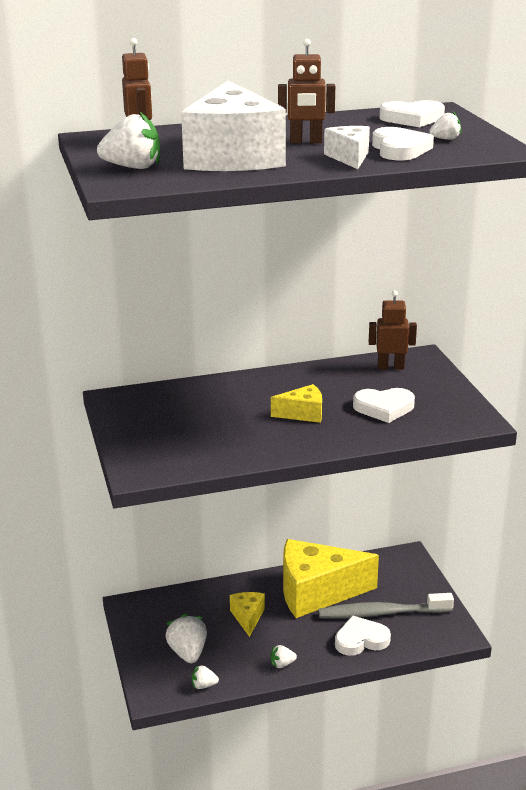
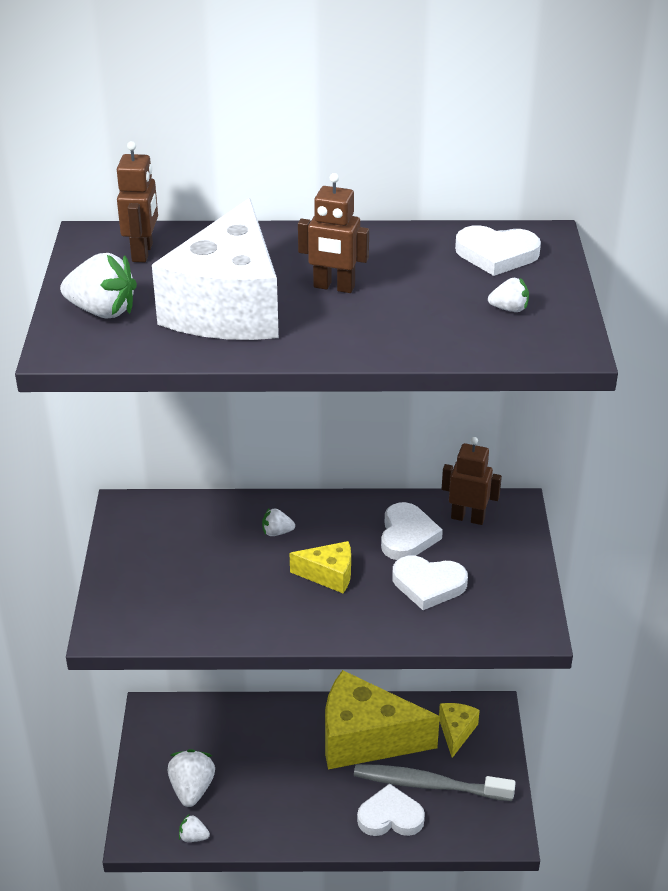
camera: 15 degrees right, 10 degrees up
(248, 617) = (275, 756): yellow cheese -> yellow cheese (456, 732)
(282, 664) = (289, 829): white strawberry -> white strawberry (277, 532)
(349, 157) = (365, 331): white cheese -> none
(399, 149) = (438, 323): white heart -> white heart (407, 536)

